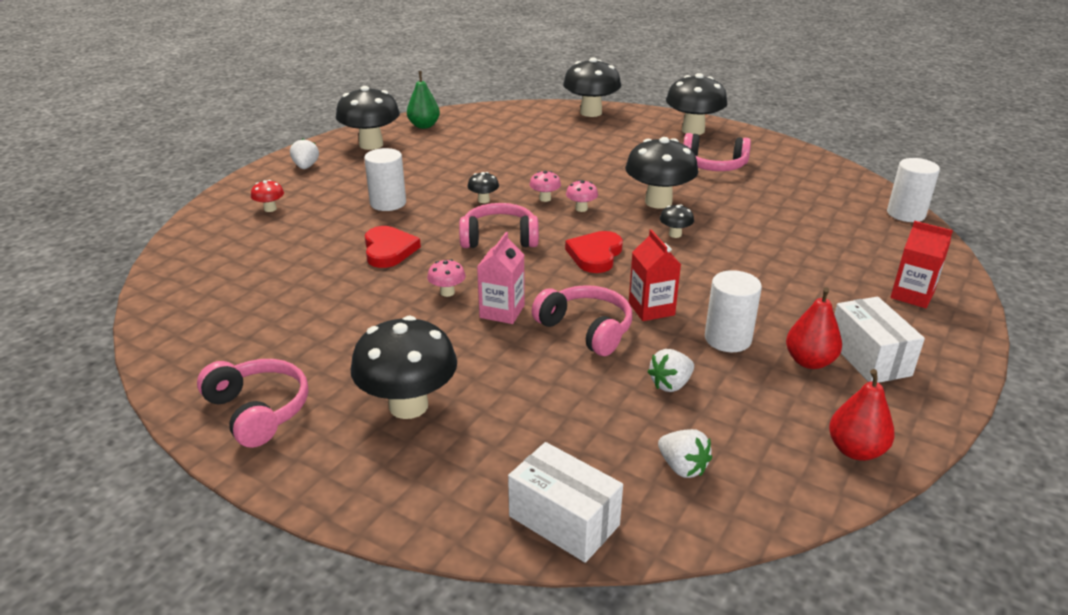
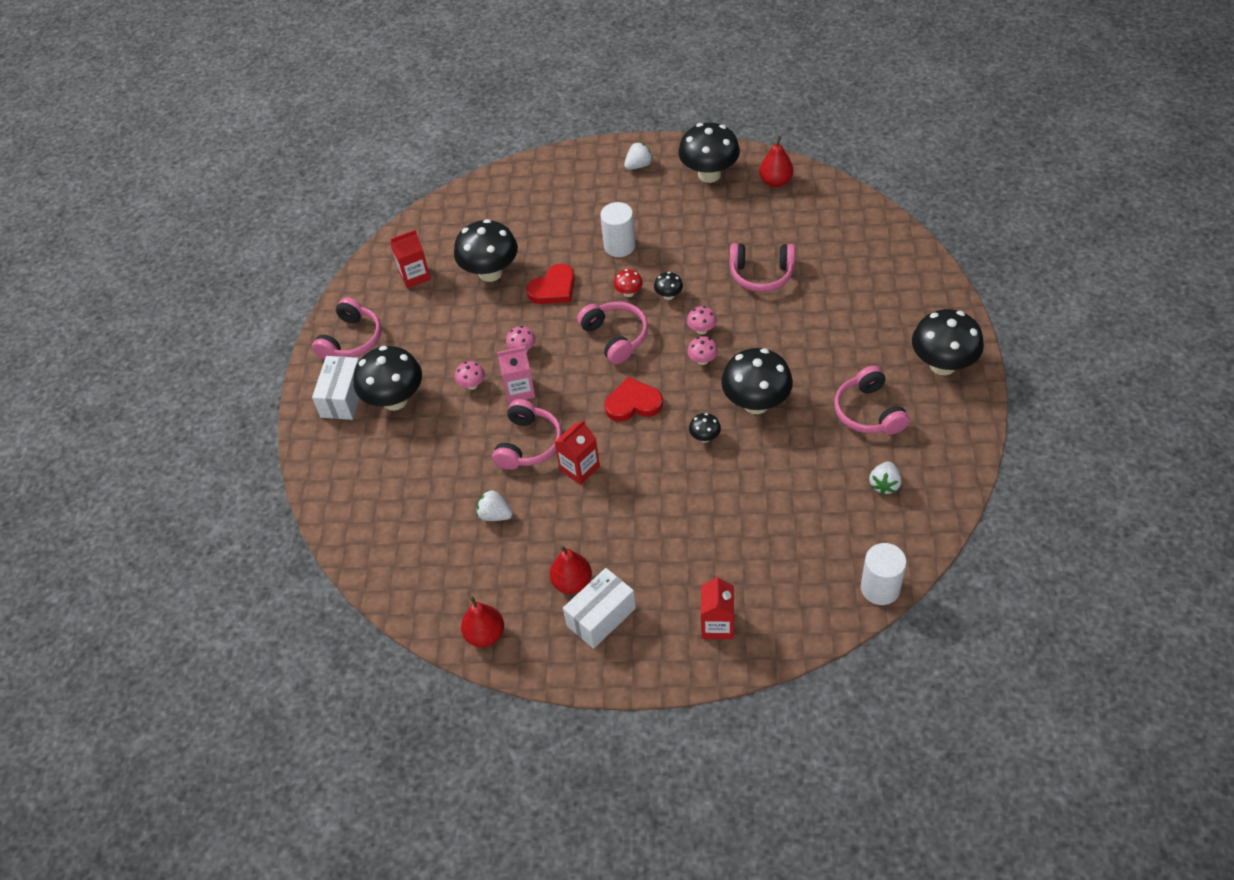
camera: 65 degrees right, 20 degrees up
(232, 328) = (414, 276): none -> red carton
(270, 209) = (561, 192): red mushroom -> red mushroom (628, 293)
(424, 126) = (775, 181): green pear -> red pear
(456, 340) = (472, 385): none -> pink mushroom
(516, 159) = (761, 274): none -> pink headphones
(564, 520) = (344, 516): white box -> white box (343, 397)
(591, 112) = (915, 272): black mushroom -> black mushroom (490, 272)
(682, 467) = (417, 552): white strawberry -> white strawberry (884, 484)
(727, 339) = (570, 526): white cylinder -> none

